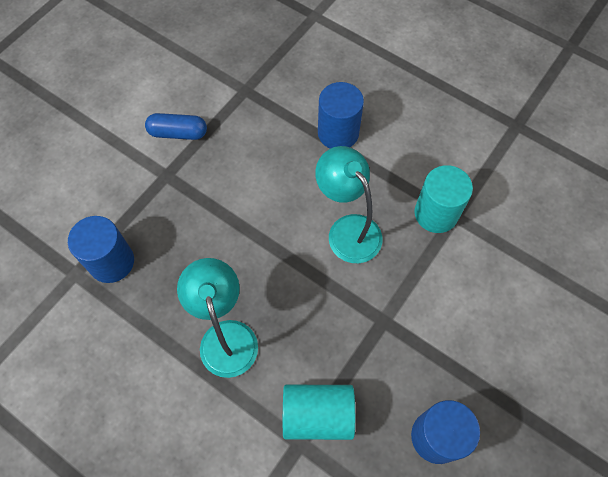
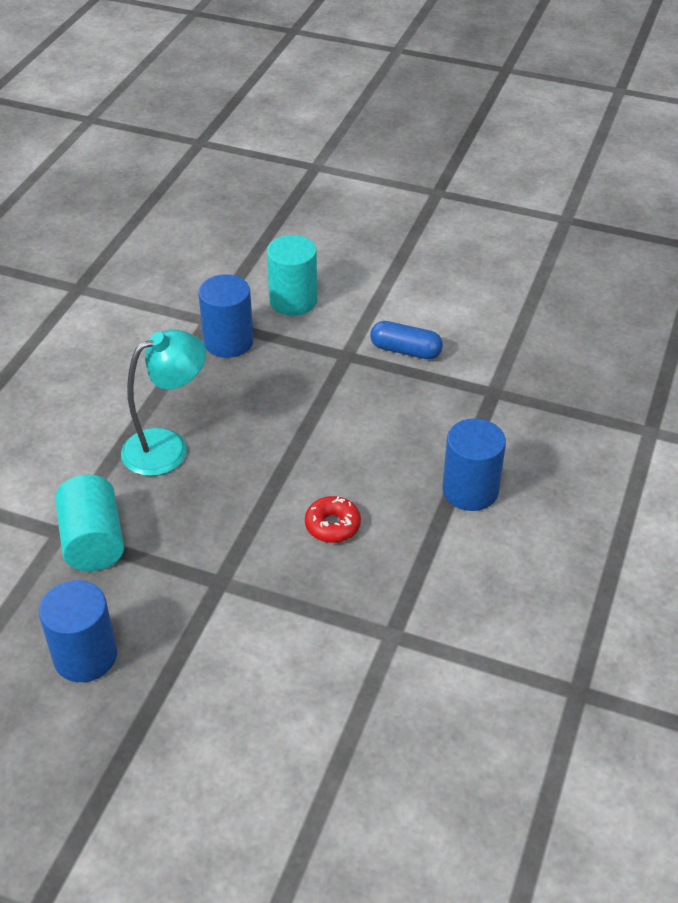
camera: 75 degrees right, 20 degrees down
(178, 133) = (405, 350): blue capsule -> blue capsule turned 60 degrees counterclockwise
(348, 229) = (332, 525): turquoise lamp -> red donut
(436, 213) = (388, 612): turquoise cylinder -> turquoise cylinder (293, 301)

